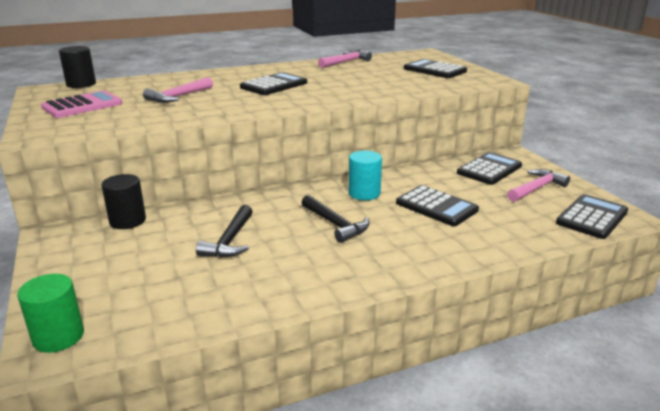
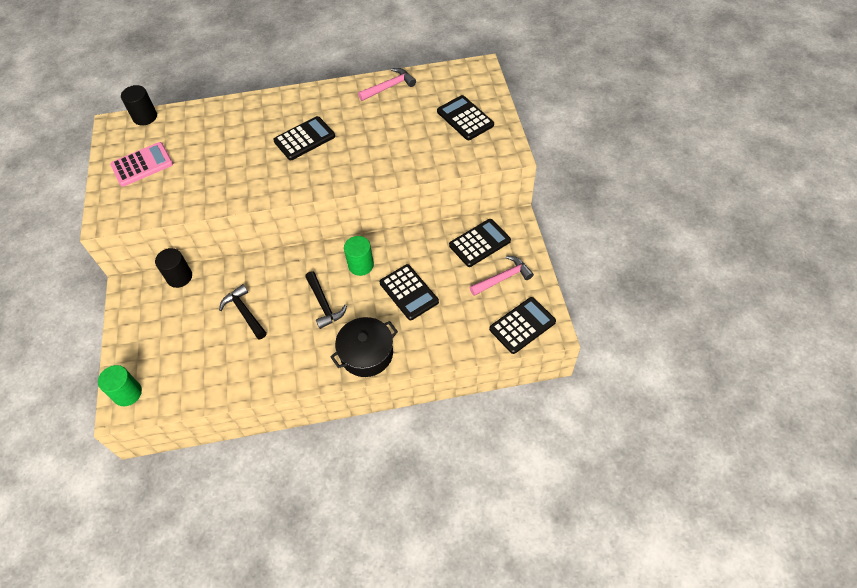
camera: 15 degrees right, 30 degrees up
(178, 97) = (219, 155): pink hammer -> none
(230, 240) = (245, 312): black hammer -> black hammer turned 120 degrees clockwise
(364, 193) = (361, 265): turquoise cylinder -> green cylinder
(418, 258) = (366, 354): none -> black pot

